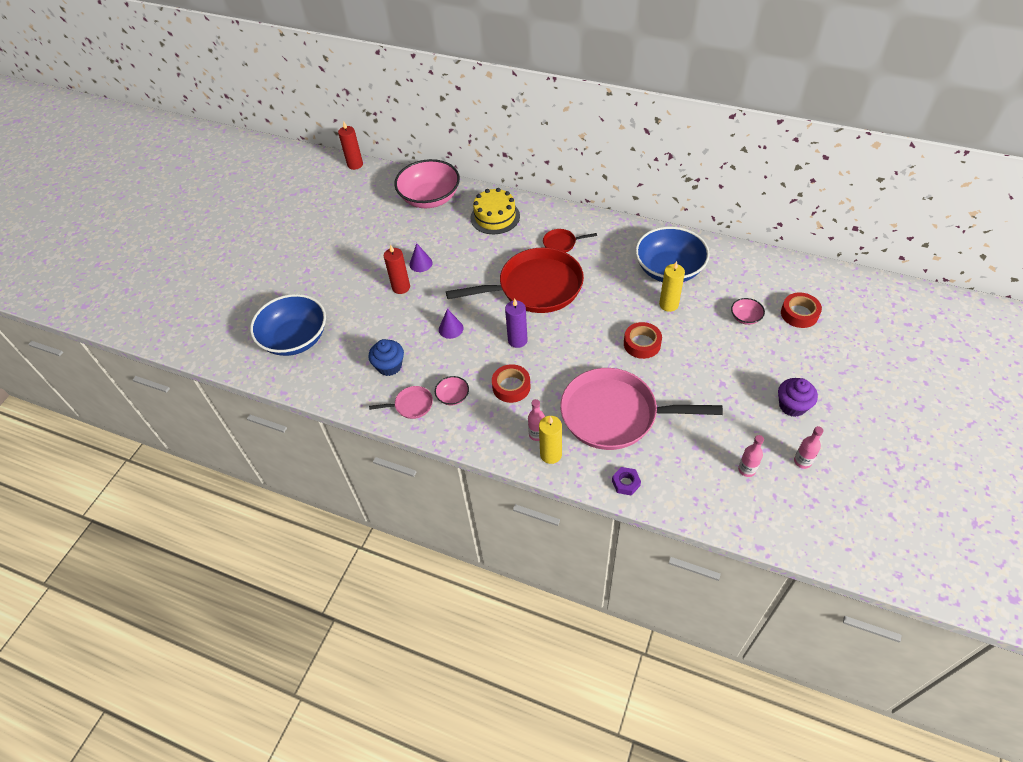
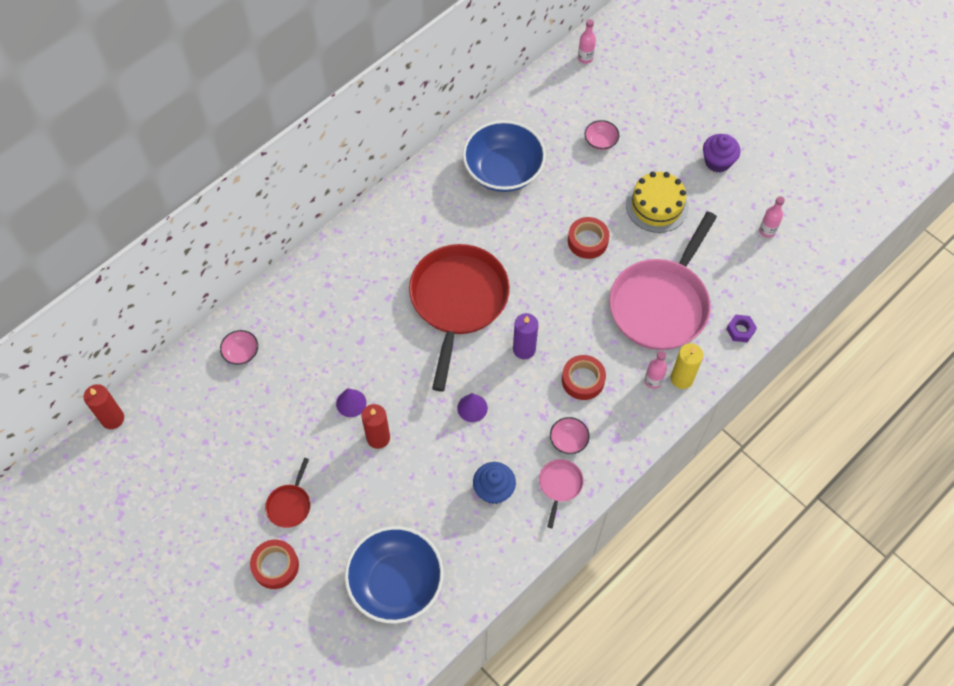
camera: 70 degrees left, 10 degrees up
(430, 198) = (241, 352): pink bowl -> pink bowl, size x0.43
(495, 217) = (321, 296): yellow cake -> yellow cake (657, 206)
(561, 243) = (406, 248): red pan -> red pan (290, 504)
(668, 304) = (550, 194): yellow candle -> none
(799, 314) = (618, 98): red tape -> red tape (275, 566)
(802, 461) = (776, 186): pink bottle -> pink bottle (585, 58)

